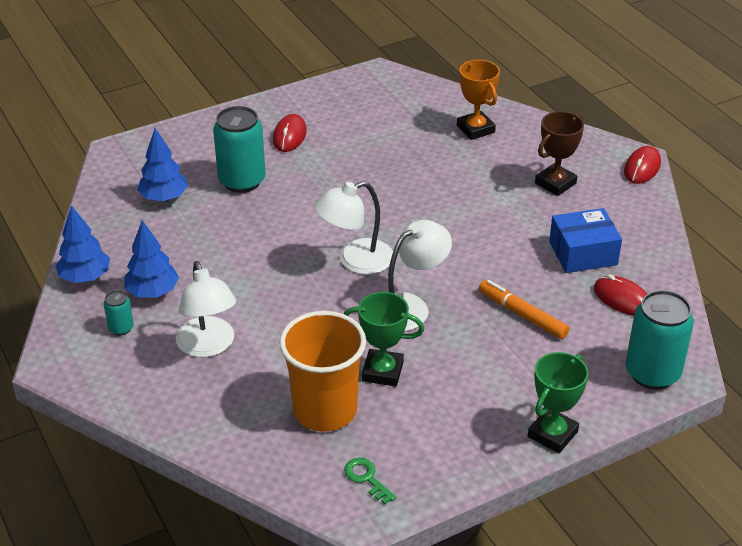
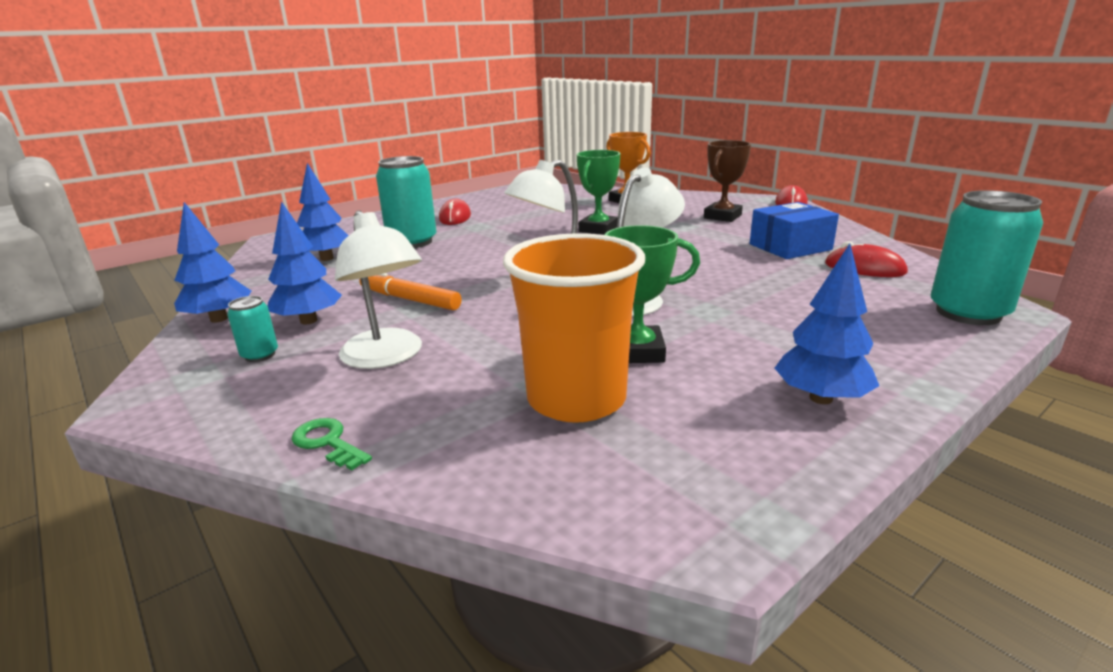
camera: 10 degrees left, 15 degrees down
(366, 478) = (688, 474): green key -> green key (327, 442)
(478, 437) = (820, 398): none -> blue tree
(522, 315) = (769, 289): orange marker -> orange marker (409, 299)
(552, 434) = (918, 381): green trophy -> green trophy (598, 229)

